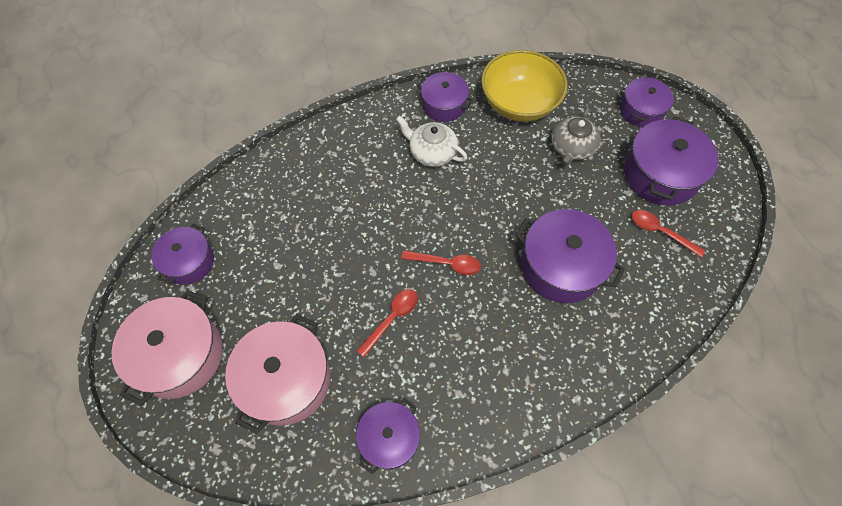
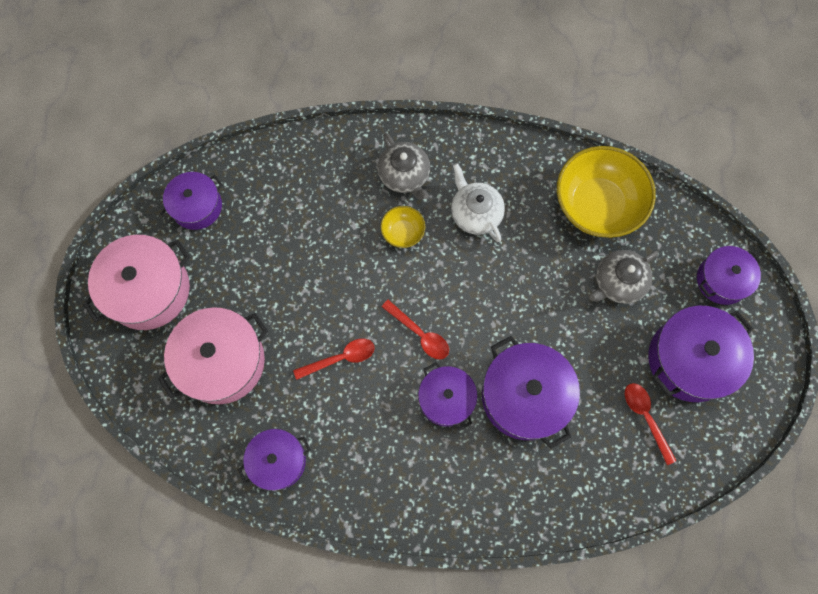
camera: 30 degrees right, 10 degrees up
(358, 152) = (404, 175): none -> grey teapot
(383, 194) = (403, 232): none -> yellow bowl
(444, 105) = (519, 167): purple pot -> purple pot (446, 399)

